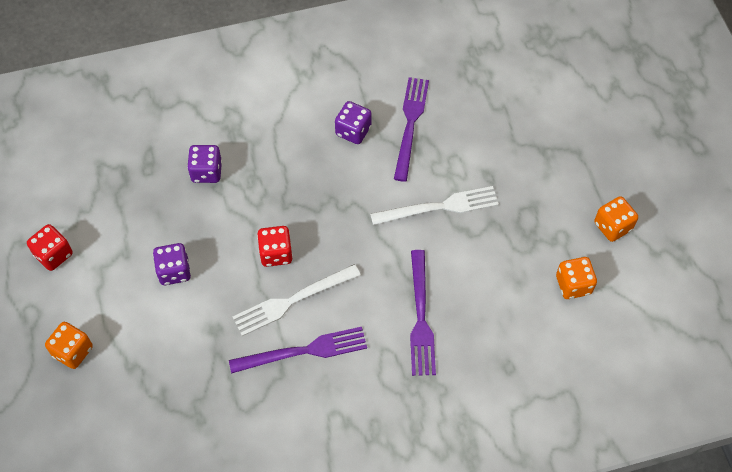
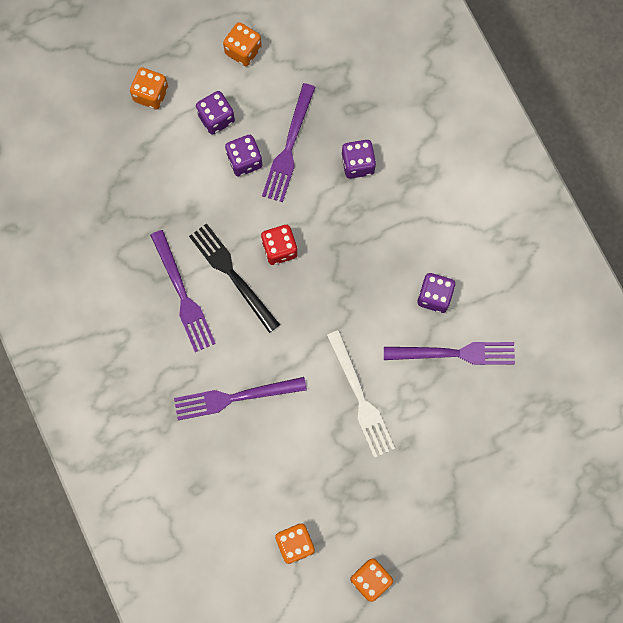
camera: 80 degrees right, 15 degrees up
(53, 255) = (243, 51): red dice -> orange dice
(120, 291) = (216, 118): none -> purple dice
(171, 228) = (289, 147): none -> purple fork
(292, 300) = (232, 274): white fork -> black fork

